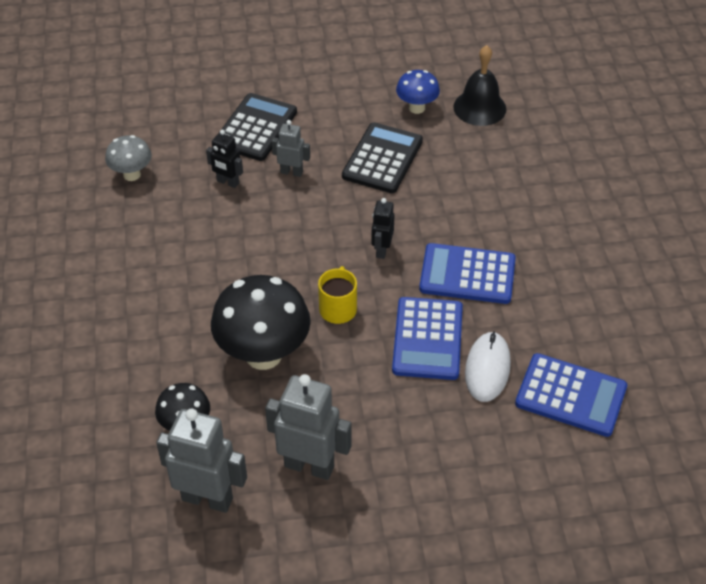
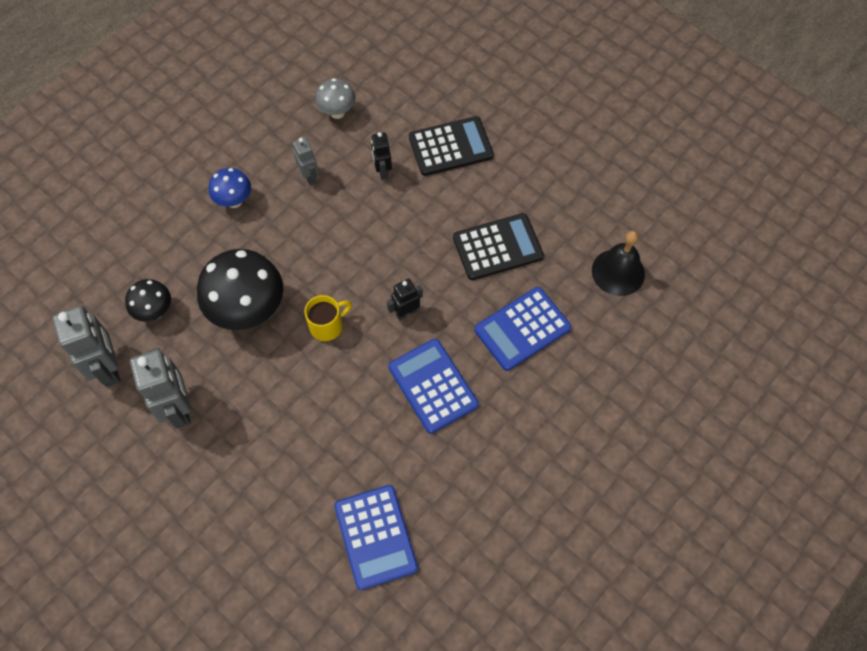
camera: 50 degrees right, 15 degrees up
(291, 172) = (429, 201): grey robot -> grey robot (309, 176)
(416, 108) = (574, 230): blue mushroom -> blue mushroom (234, 201)
(428, 339) = (348, 403): blue calculator -> blue calculator (522, 329)
(487, 369) = (354, 462): white mouse -> none

